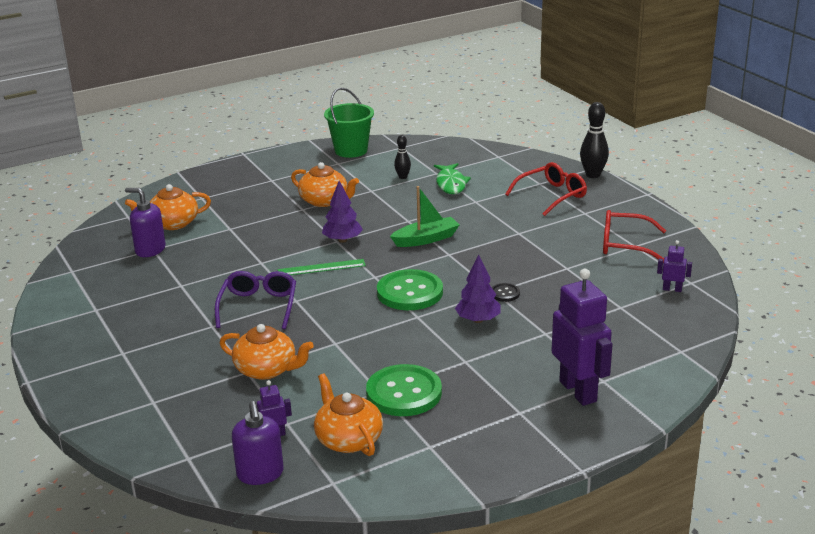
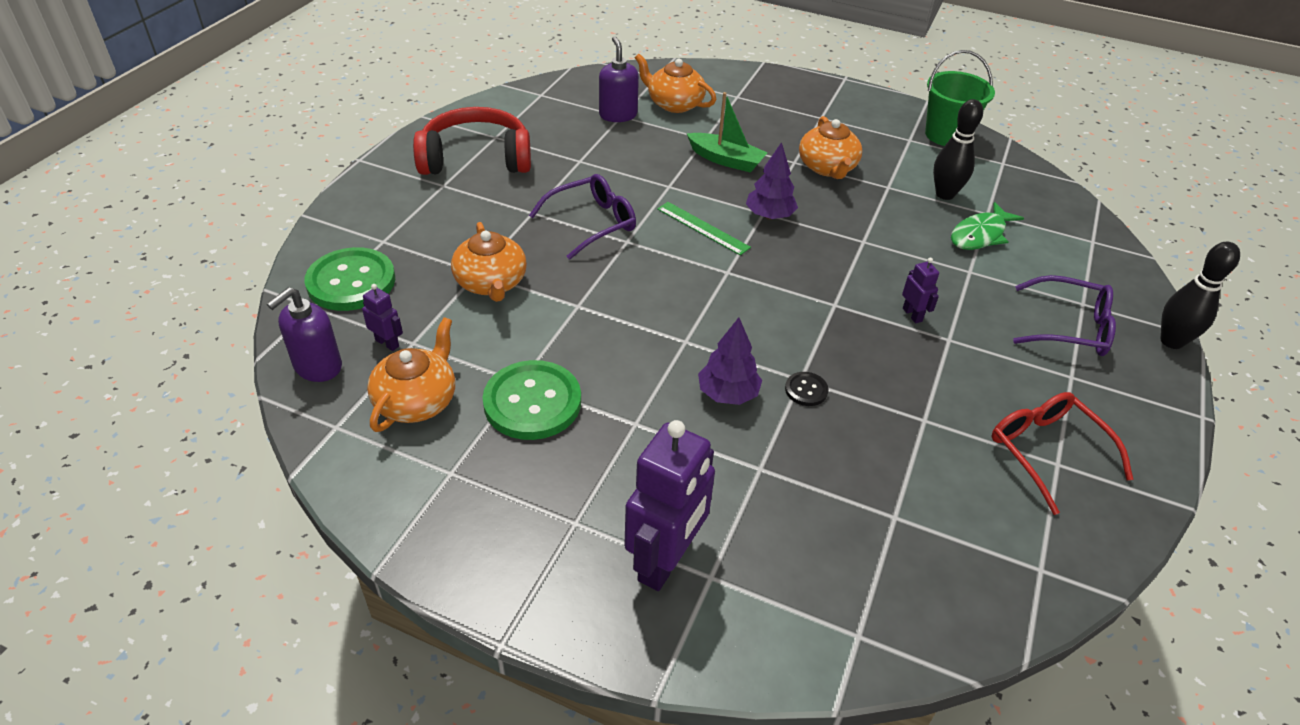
camera: 50 degrees right, 15 degrees up
(111, 327) = (476, 158): none -> red headphones
(403, 177) = (945, 194): black bowling pin -> black bowling pin, size x1.70
(410, 292) = (725, 312): green button -> green button (351, 282)
(426, 239) = (843, 272): green boat -> green boat (726, 160)
(551, 196) = (1070, 327): red glasses -> purple glasses
(672, 289) = (999, 555): purple robot -> purple robot (912, 315)

